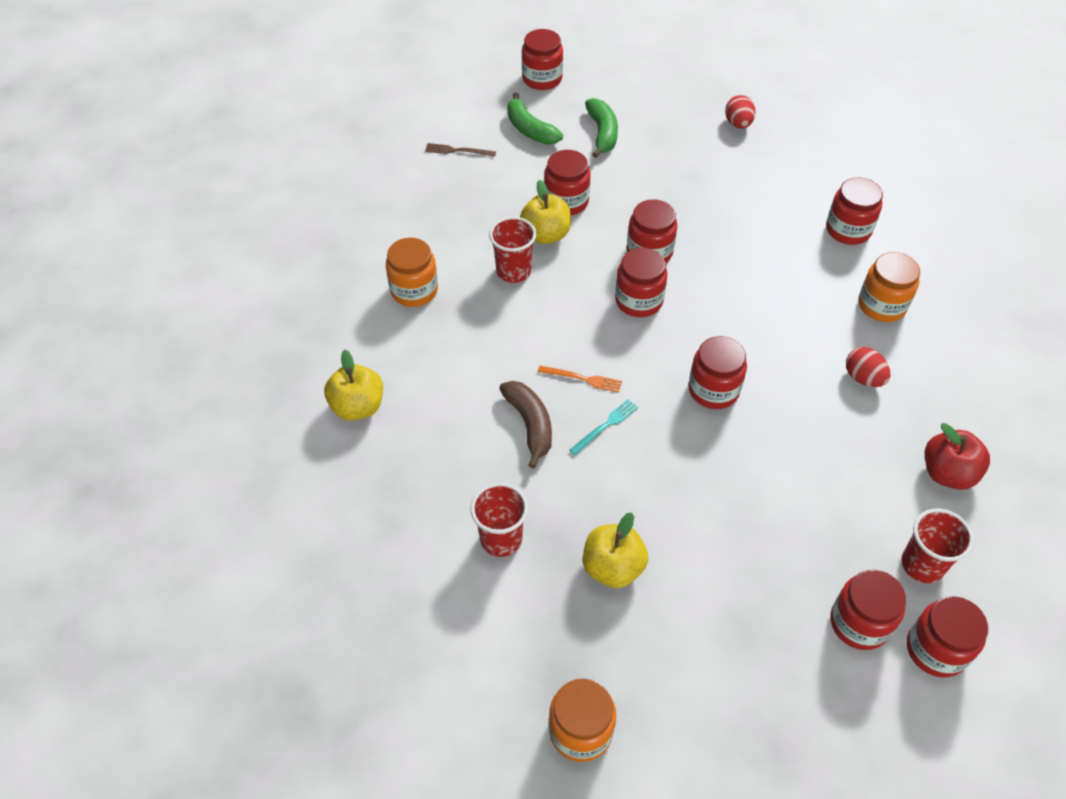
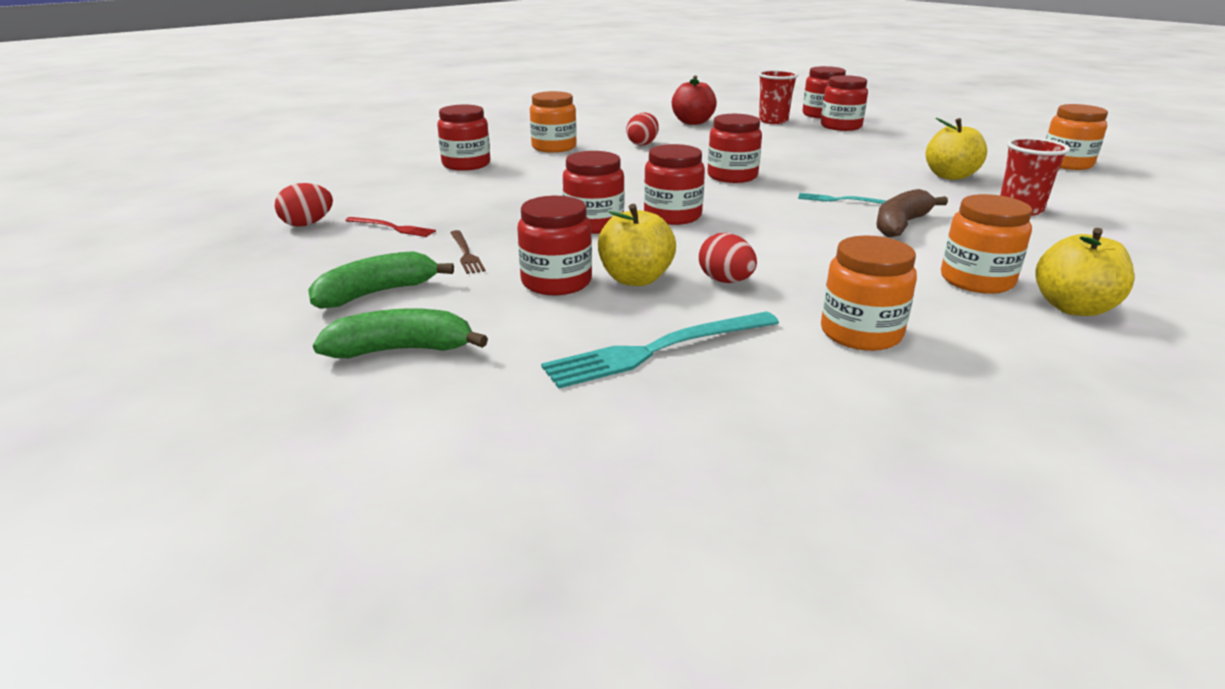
camera: 120 degrees left, 25 degrees down
(422, 391) = (976, 280): none -> orange jar
(457, 151) = (516, 401): brown fork -> brown fork (466, 253)
(462, 208) = (657, 350): none -> turquoise fork
(513, 271) = (725, 281): red cup -> red egg
(530, 129) = (401, 350): green banana -> green banana turned 120 degrees counterclockwise
(542, 79) = (225, 381): red jar -> none
(583, 379) = (809, 217): orange fork -> none
(706, 158) = (392, 227): none -> red fork

